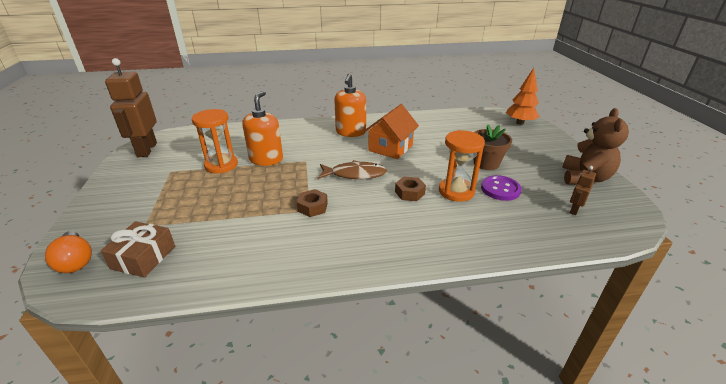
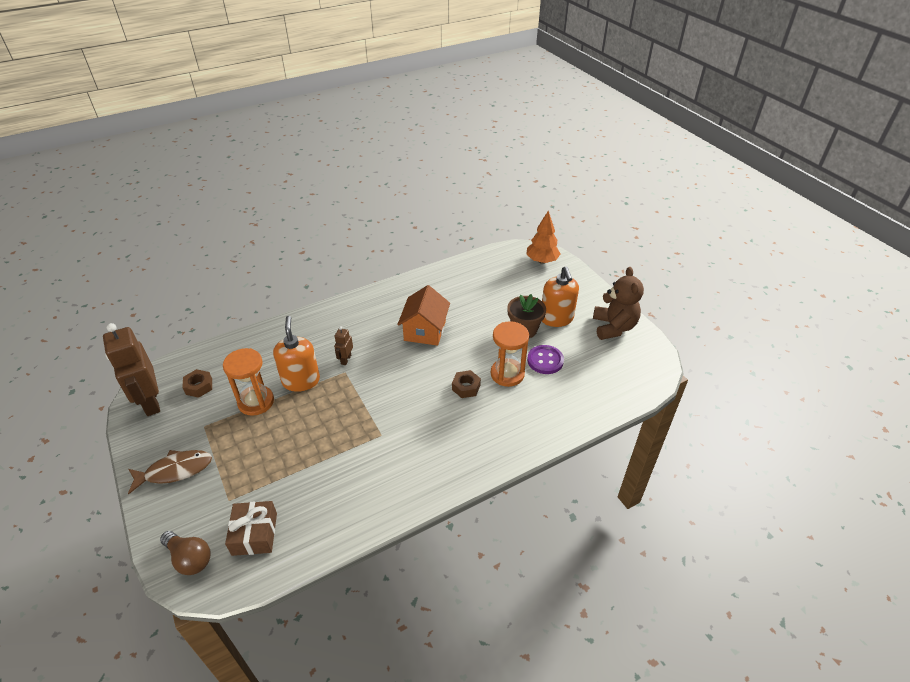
camera: 20 degrees left, 10 degrees up
(76, 261) = (190, 558): orange light bulb -> brown light bulb
(312, 207) = (383, 430): brown nut -> brown nut (199, 386)
(350, 132) = (373, 317): orange soap dispenser -> orange soap dispenser (556, 318)
(355, 174) = (404, 377): brown fish -> brown fish (175, 471)
(574, 210) = (610, 369): brown robot -> brown robot (346, 359)

